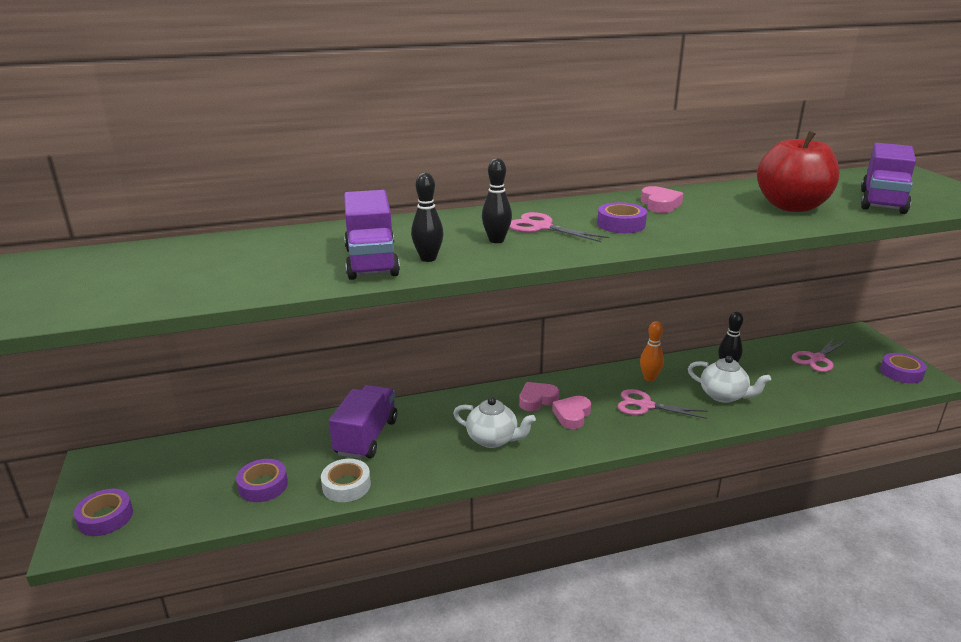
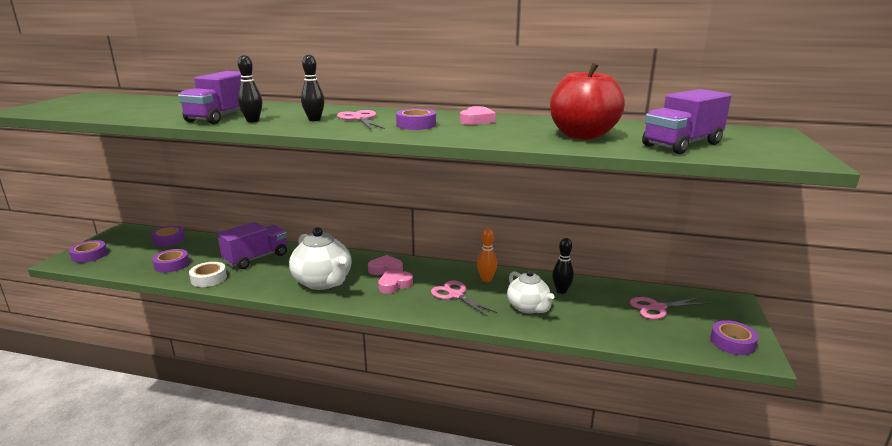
camera: 30 degrees right, 5 degrees down
(198, 452) = (169, 239): none -> purple tape
(493, 439) = (323, 282): white teapot -> white teapot, size x1.53

